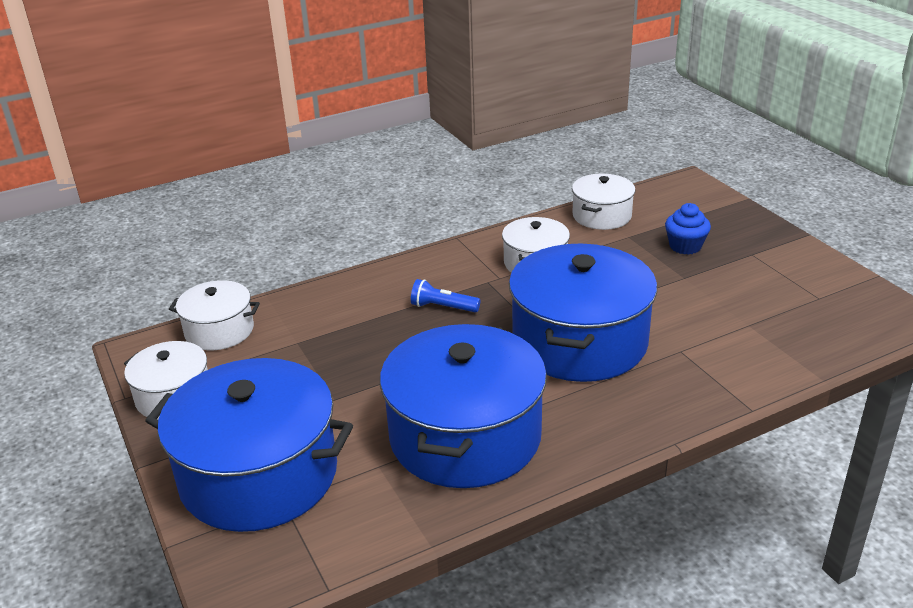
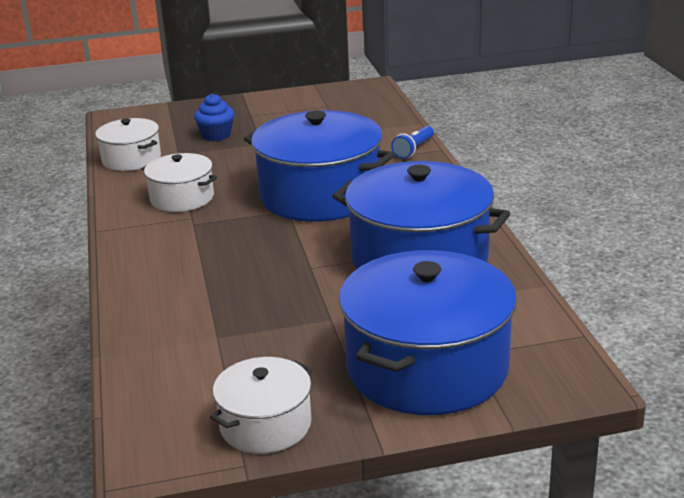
camera: 75 degrees left, 5 degrees down
(219, 331) = (153, 391): white pot -> none
(443, 307) = (218, 250): blue flashlight -> blue flashlight (413, 150)

